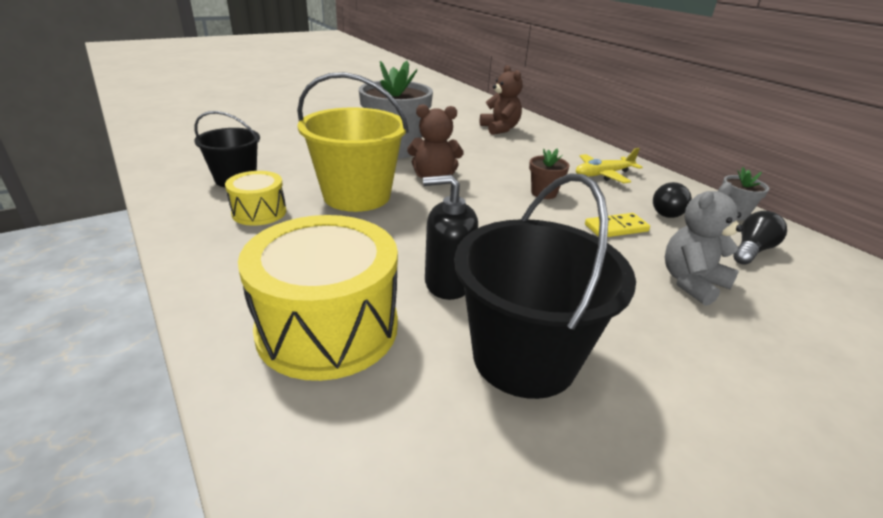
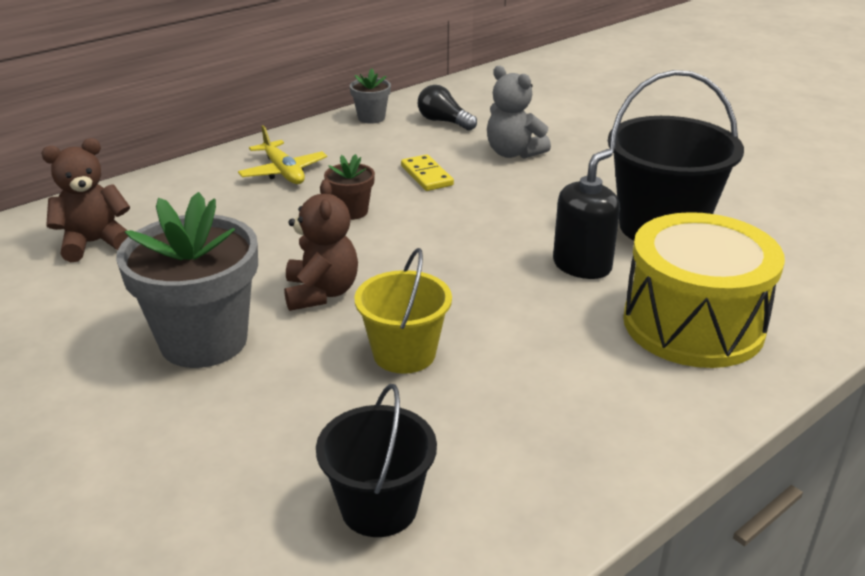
camera: 95 degrees left, 0 degrees up
(259, 212) = (492, 438): yellow drum -> none
(357, 196) = (404, 353): yellow bucket -> yellow bucket, size x0.61
(448, 283) = (582, 266): black soap dispenser -> black soap dispenser turned 135 degrees counterclockwise
(669, 211) = (376, 146): black light bulb -> none

